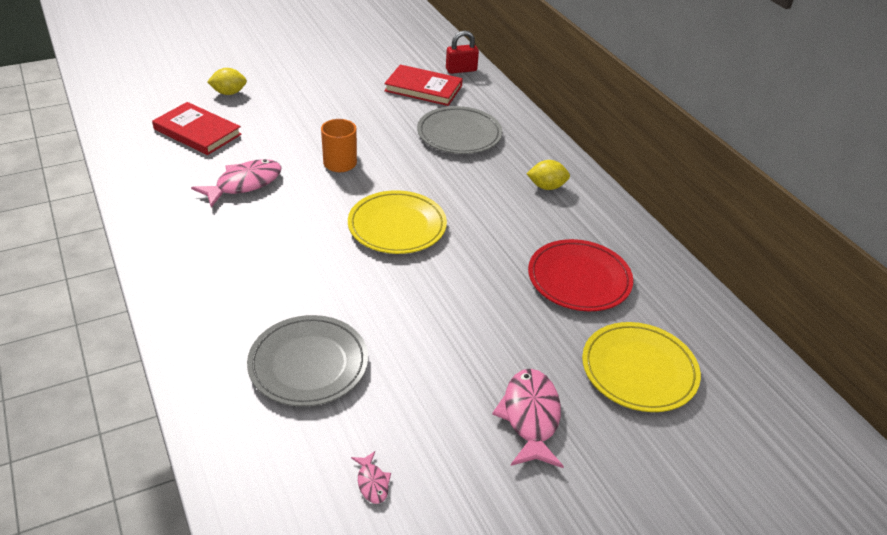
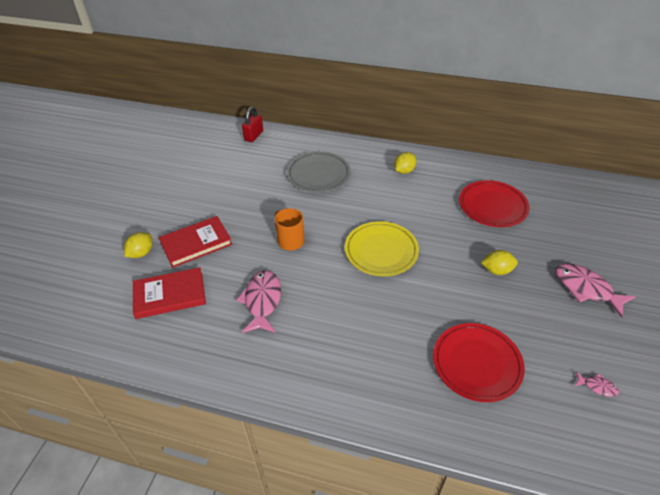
camera: 45 degrees left, 5 degrees up
(308, 364) = (477, 363): grey plate -> red plate
(423, 88) = (254, 161): red book -> red book (196, 243)
(470, 325) = (496, 270): none -> yellow lemon
(639, 370) = (577, 228): yellow plate -> none

